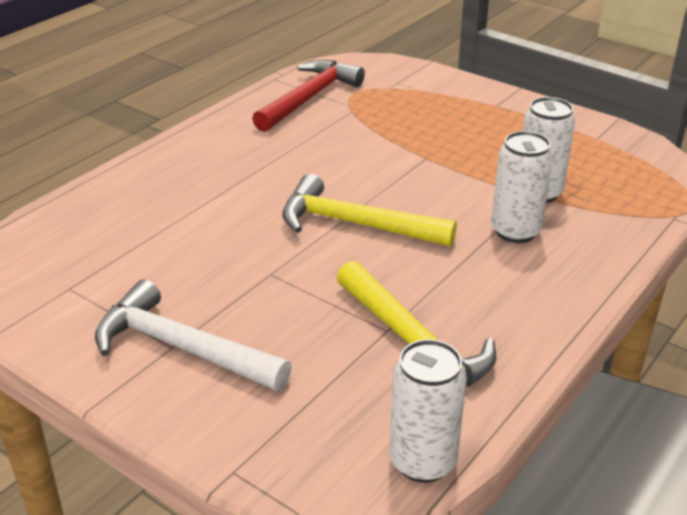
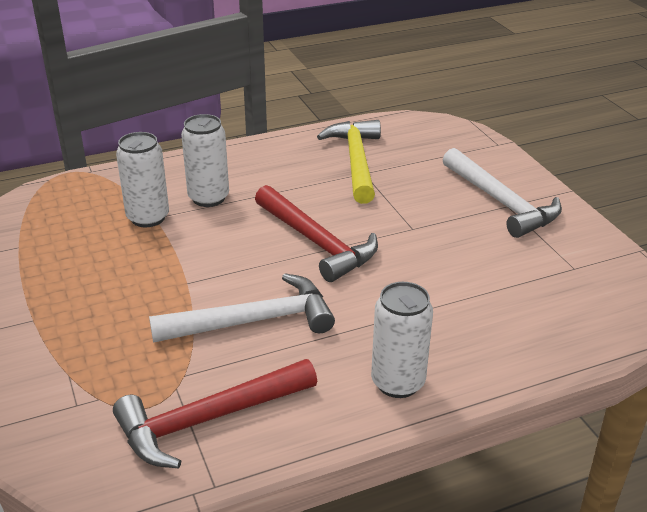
camera: 150 degrees left, 0 degrees up
(341, 150) = (252, 321): none -> white hammer
(356, 224) = (316, 242): yellow hammer -> red hammer
(423, 461) = (401, 121): white can -> white can (398, 382)

